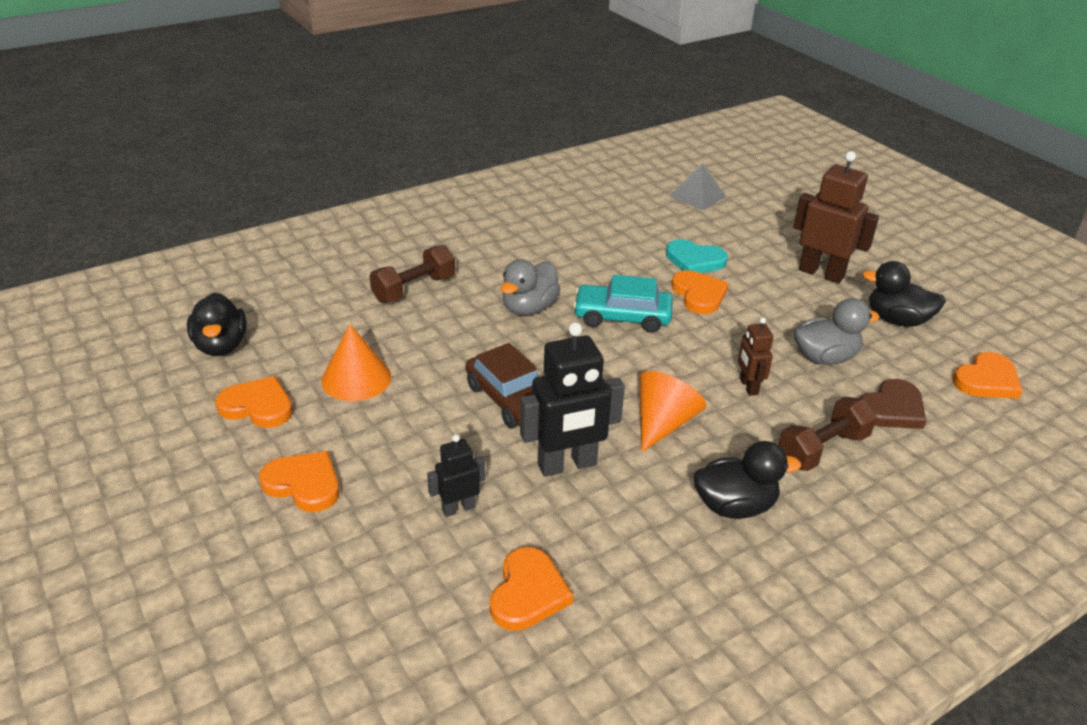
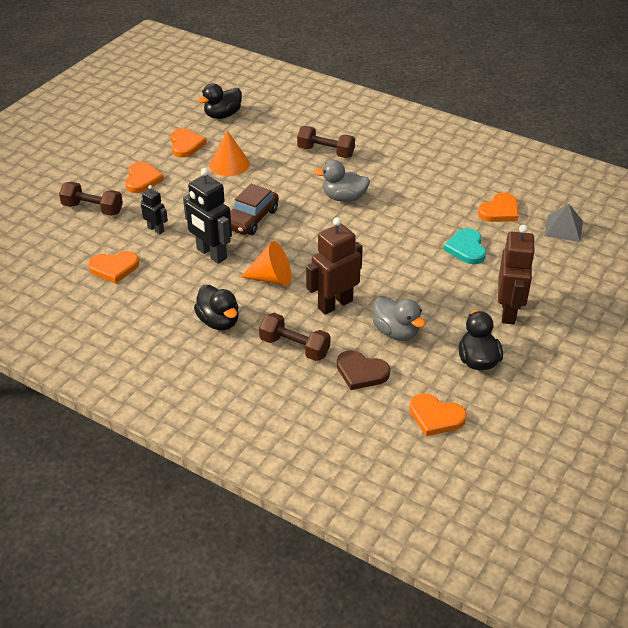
camera: 65 degrees right, 5 degrees up
(331, 574) = (93, 209): none -> brown dumbbell
(622, 317) = (366, 235): turquoise car -> none
(699, 295) = (423, 260): orange heart -> orange heart (499, 211)
(748, 387) = (335, 304): brown robot -> brown robot, size x1.85

